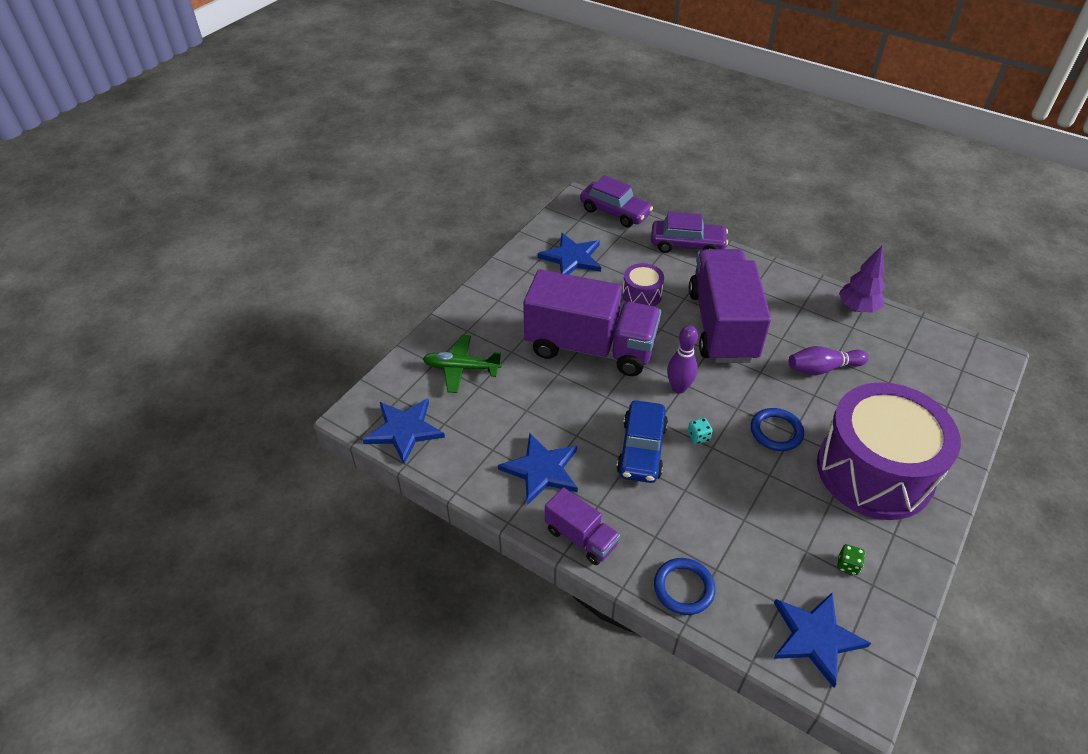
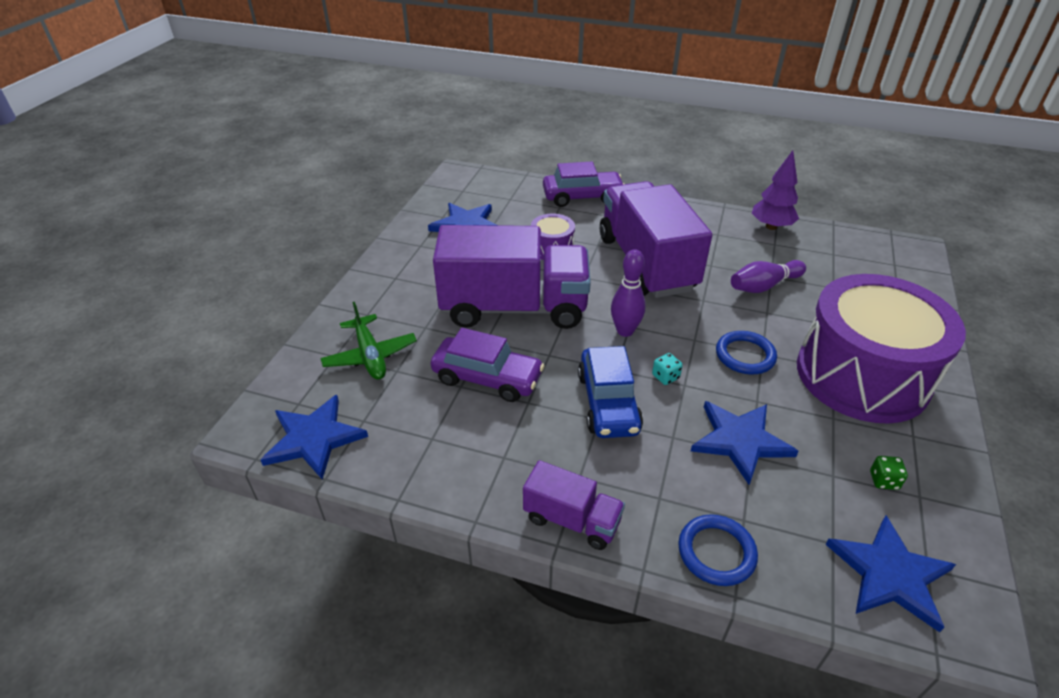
camera: 15 degrees left, 5 degrees down
(461, 368) = (370, 355): green plane -> green plane turned 105 degrees counterclockwise
(541, 470) = (499, 450): blue star -> blue star (740, 441)
(615, 212) = (498, 178): purple car -> purple car (487, 378)

